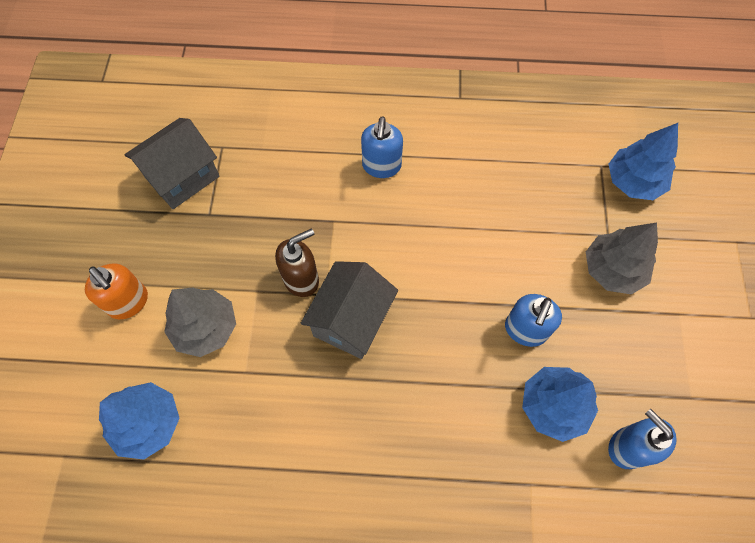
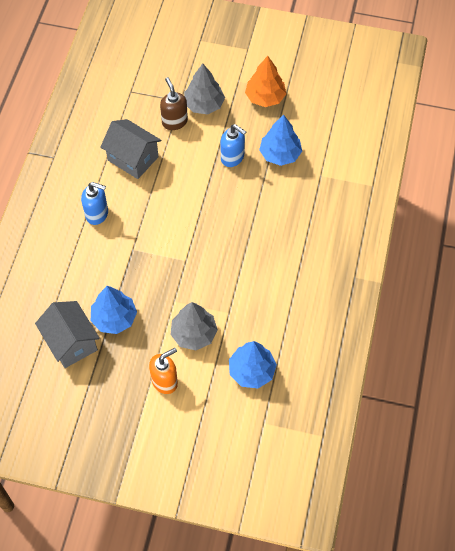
camera: 80 degrees left, 5 degrees down
(301, 279) = (171, 273): brown soap dispenser -> brown soap dispenser (174, 122)
(351, 320) = (206, 248): grey house -> grey house (133, 158)
(627, 447) = (308, 126): blue soap dispenser -> none
(633, 181) = (147, 78): blue tree -> blue tree (114, 318)
(661, 363) = (265, 97): none -> orange tree

